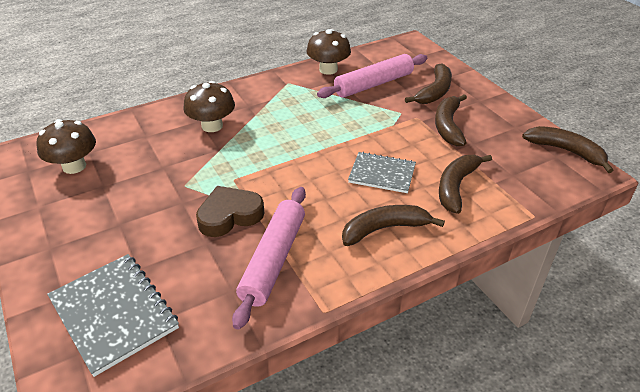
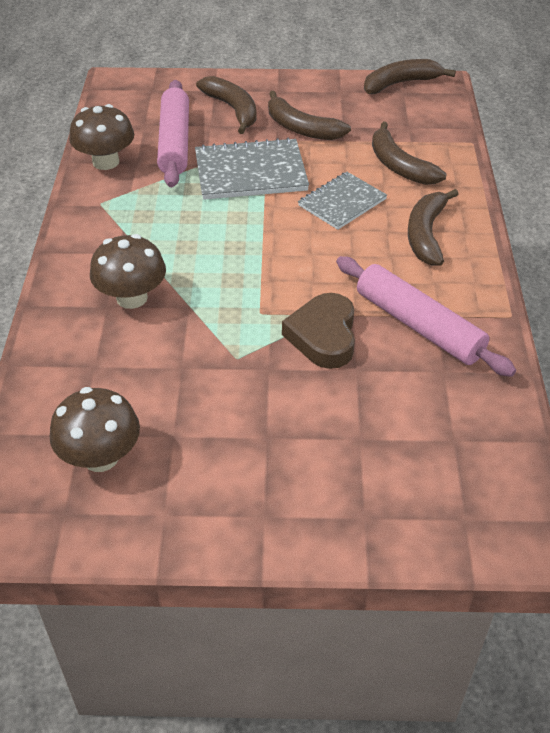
camera: 60 degrees left, 5 degrees up
(114, 313) = (421, 476): grey notebook -> grey notebook (250, 172)

